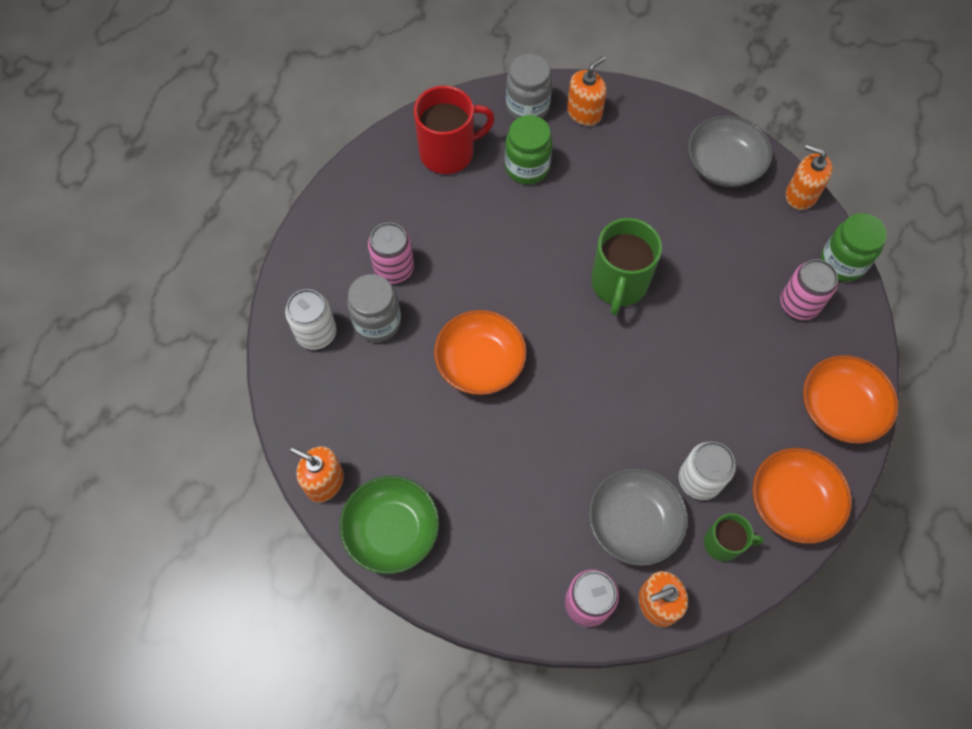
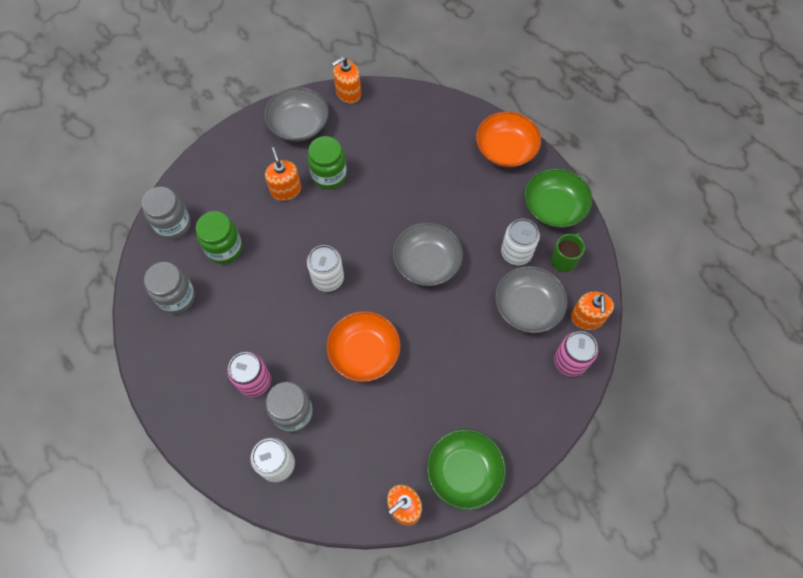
camera: 65 degrees left, 0 degrees up
(448, 152) = (177, 297): red mug -> grey jar
(548, 284) = (328, 278): none -> white can
(584, 112) = (202, 189): orange soap dispenser -> orange soap dispenser (286, 190)
(619, 284) = (352, 233): green mug -> none
(627, 381) = (427, 262): none -> grey bowl
(793, 502) = (554, 207): orange bowl -> green bowl
(799, 304) = (425, 135): pink can -> none
(842, 262) = (409, 96): green jar -> green jar (329, 175)

